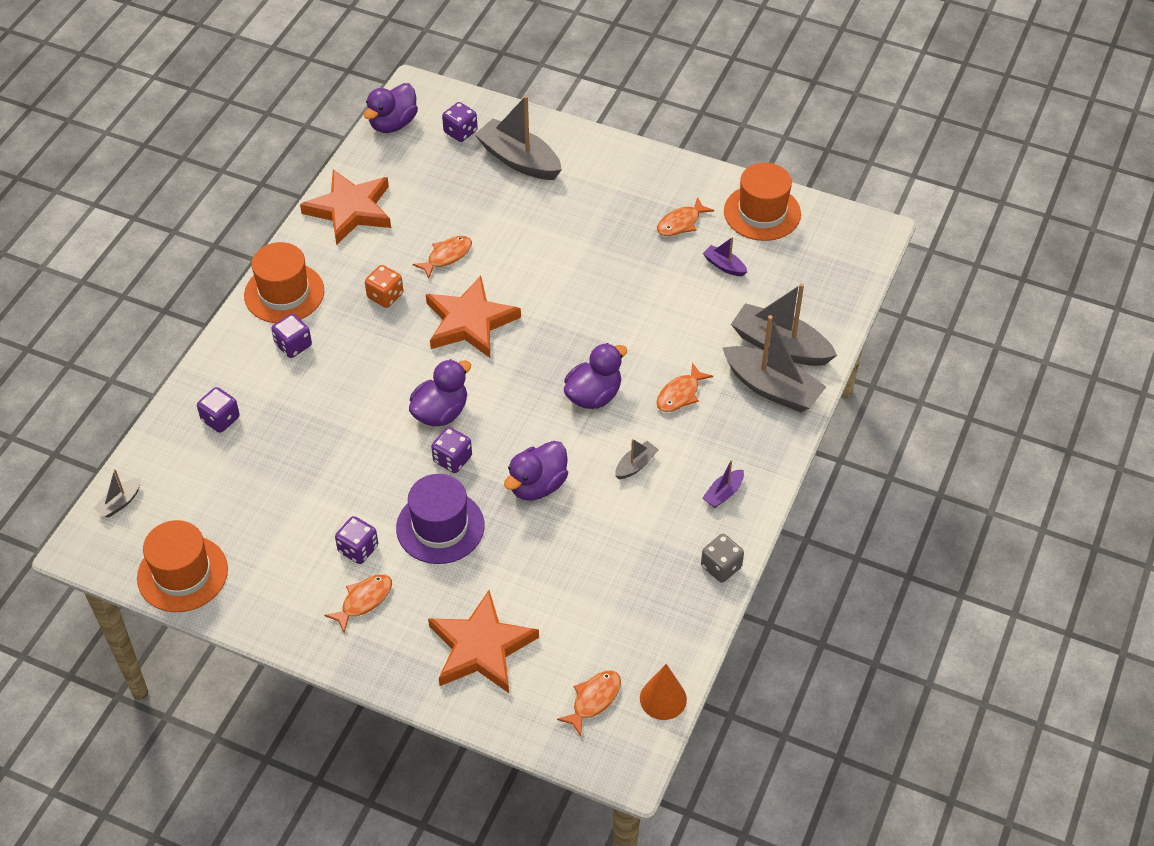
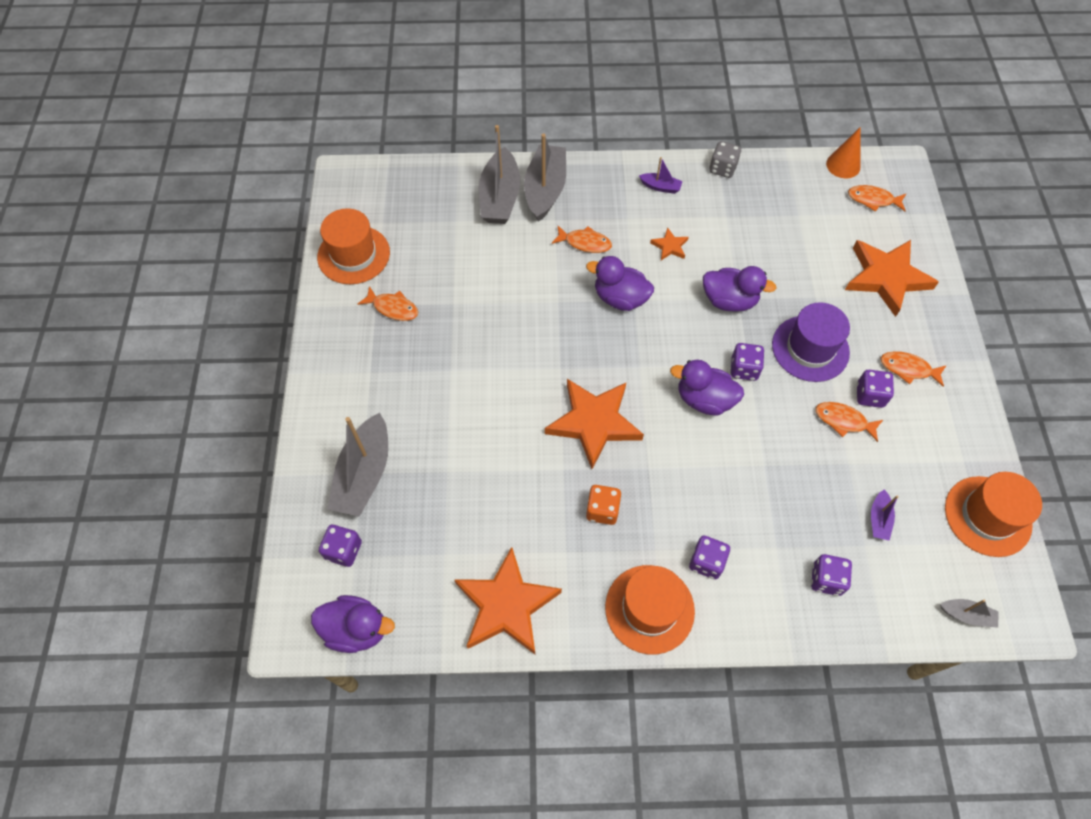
camera: 115 degrees left, 10 degrees up
(447, 256) = (525, 480): orange fish -> orange fish (843, 421)
(635, 465) = (669, 246): grey boat -> orange star
(724, 266) = (430, 260): purple boat -> purple boat (879, 519)

